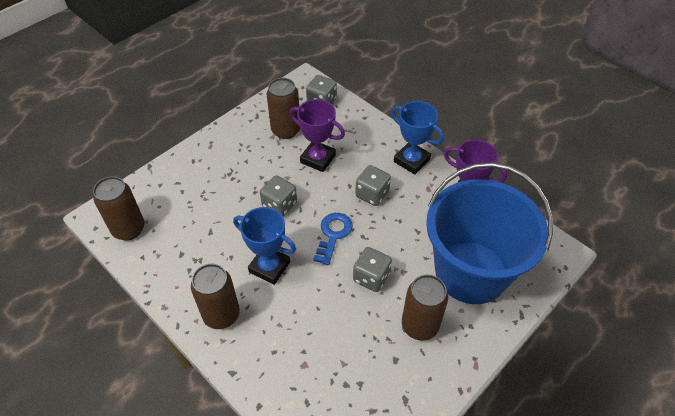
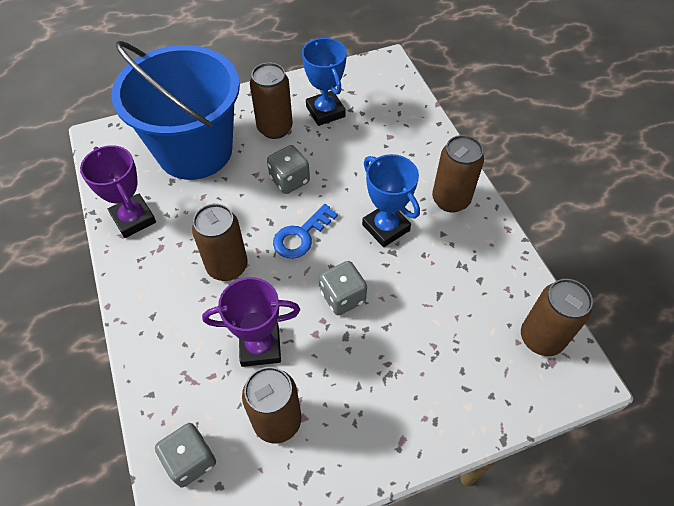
camera: 155 degrees left, 5 degrees up
(318, 159) = (260, 346): purple trophy -> purple trophy turned 60 degrees counterclockwise
(372, 194) = (227, 266): grey dice -> brown can
(411, 160) = (147, 292): blue trophy -> blue trophy (325, 111)

